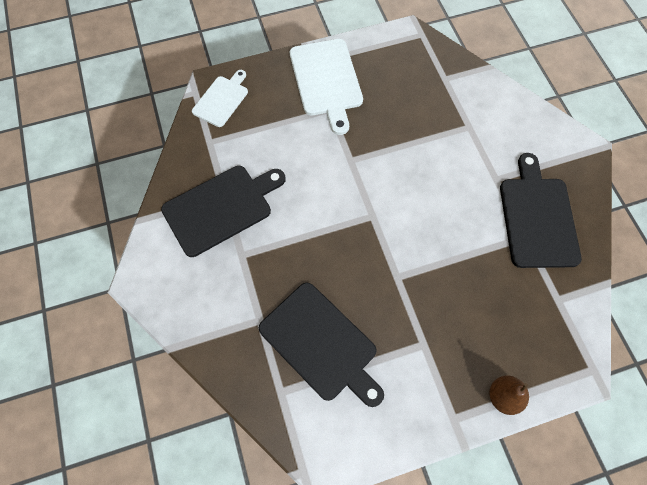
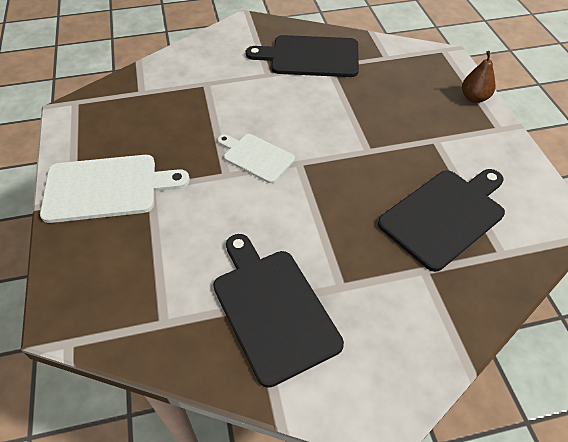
camera: 85 degrees left, 15 degrees down
(221, 99) = (94, 306): white cutting board -> white cutting board (256, 157)

